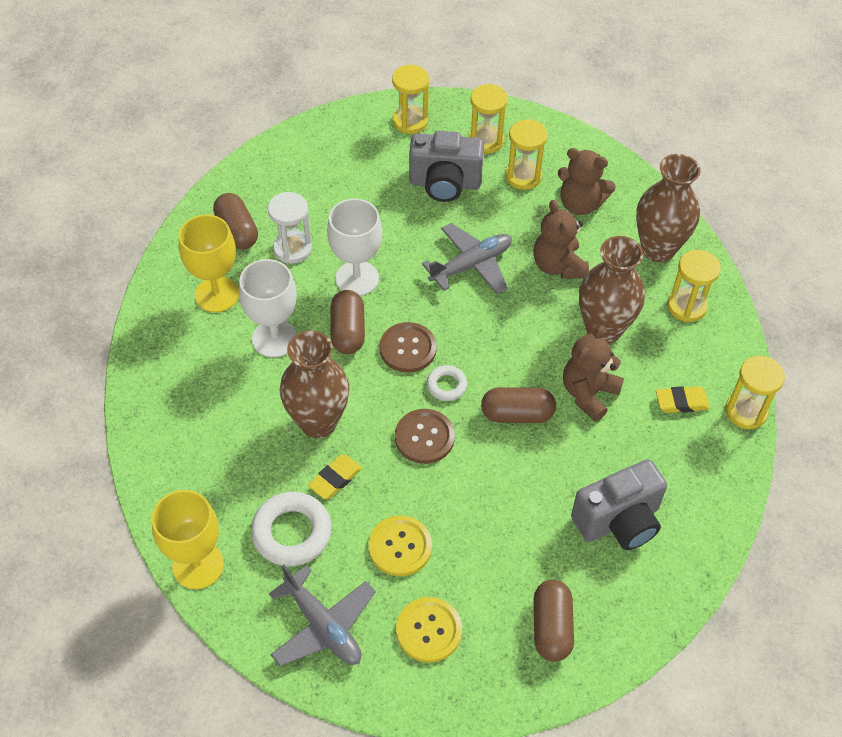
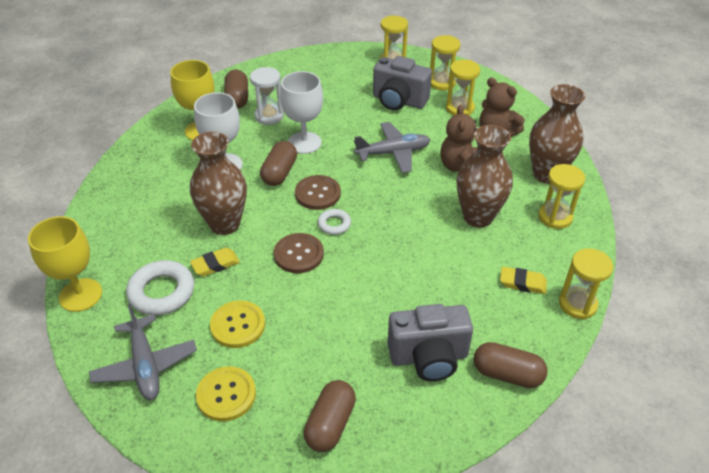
camera: 20 degrees right, 10 degrees down
(517, 414) = (380, 257): brown capsule -> brown capsule (507, 374)
(588, 393) = (445, 257): brown teddy bear -> none

